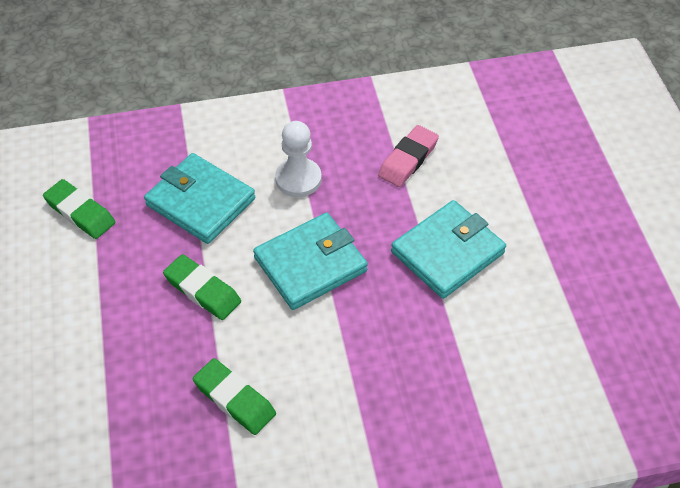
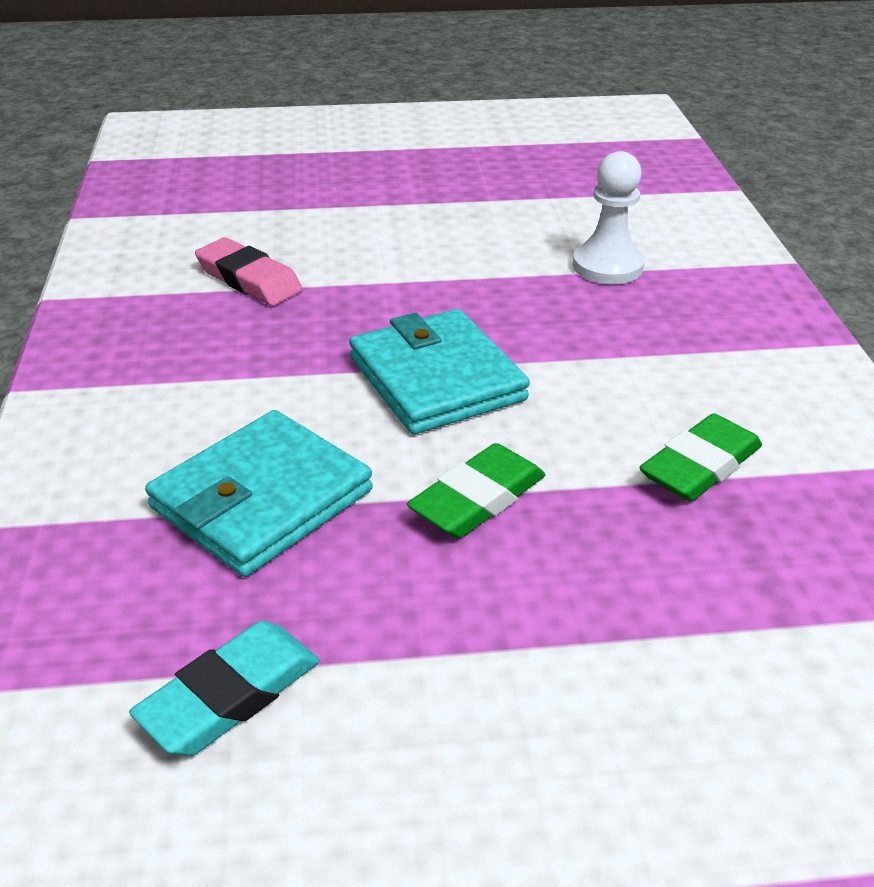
camera: 85 degrees left, 15 degrees down
(80, 212) = (230, 695): green eraser -> turquoise eraser
(298, 179) = (248, 382): white pawn -> white pawn (607, 266)
(447, 252) = (434, 264): turquoise wallet -> none

